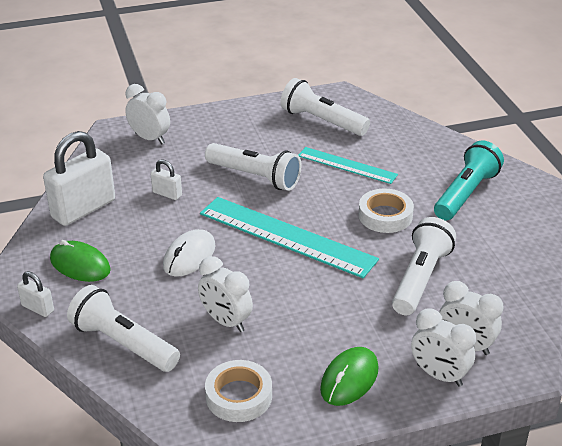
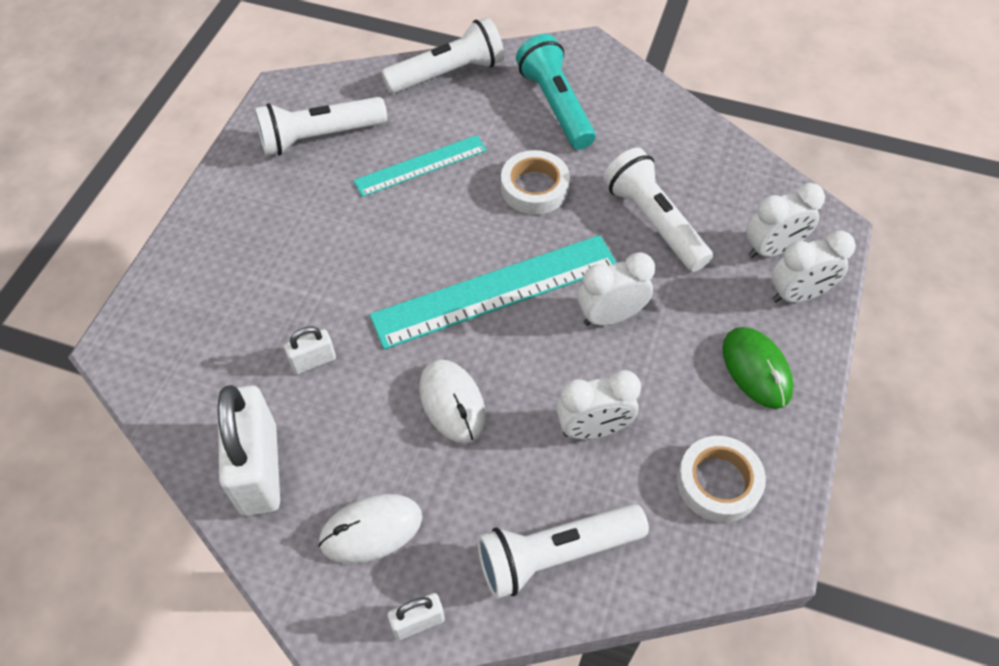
camera: 55 degrees left, 20 degrees up
(80, 265) = (371, 530): green mouse -> white mouse
(150, 138) = (179, 317): white clock -> white clock (610, 316)
(255, 177) = (363, 257): white flashlight -> white flashlight (448, 73)

